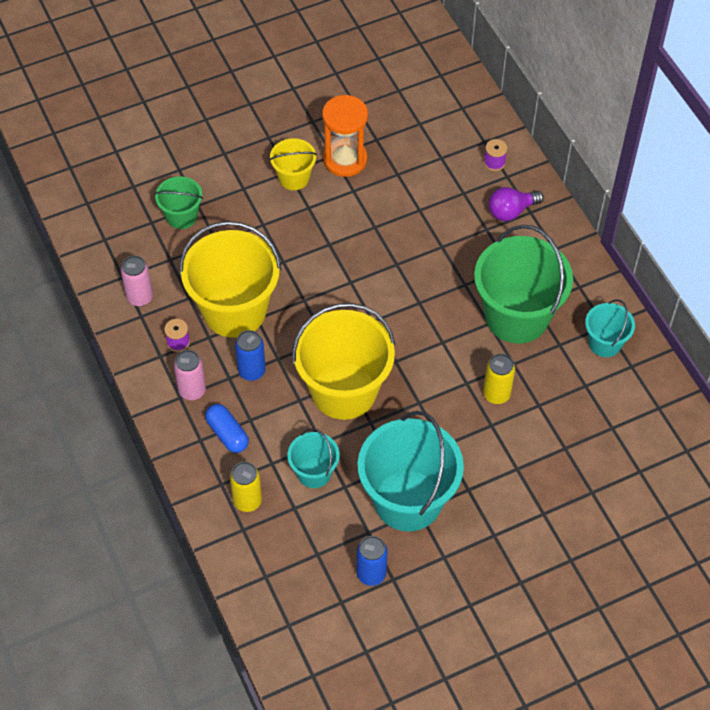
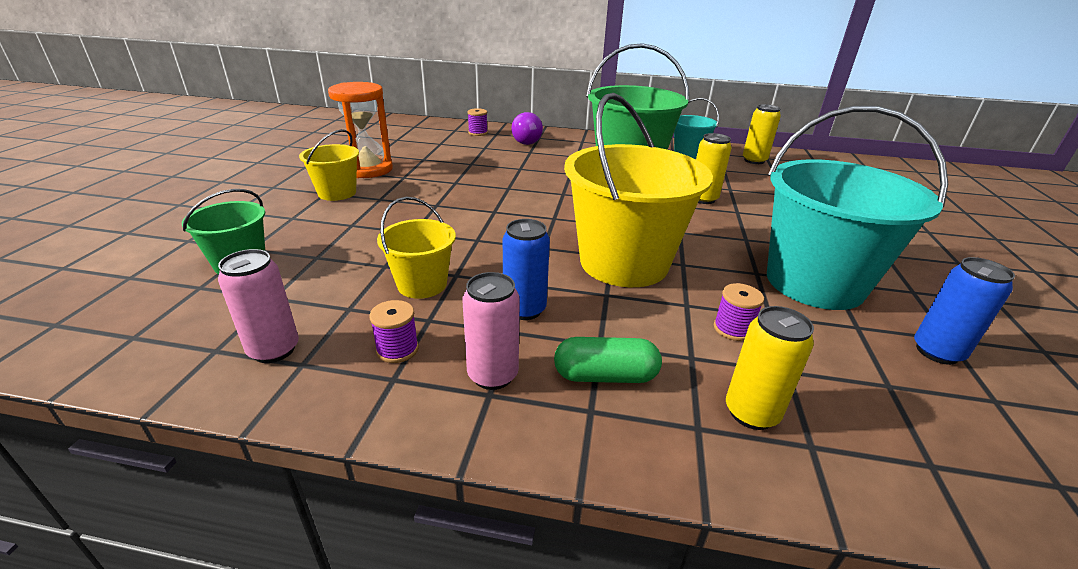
camera: 55 degrees left, 25 degrees down
(227, 434) = (605, 376): blue capsule -> green capsule
(234, 310) = (422, 284): yellow bucket -> yellow bucket, size x0.51
(314, 473) = (732, 329): turquoise bucket -> purple spool
(638, 400) = (754, 160): none -> yellow can

